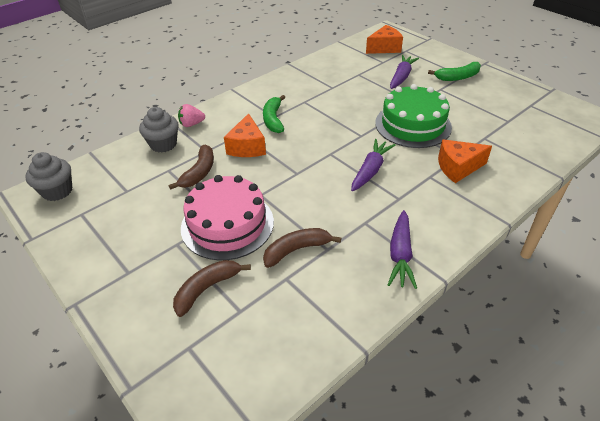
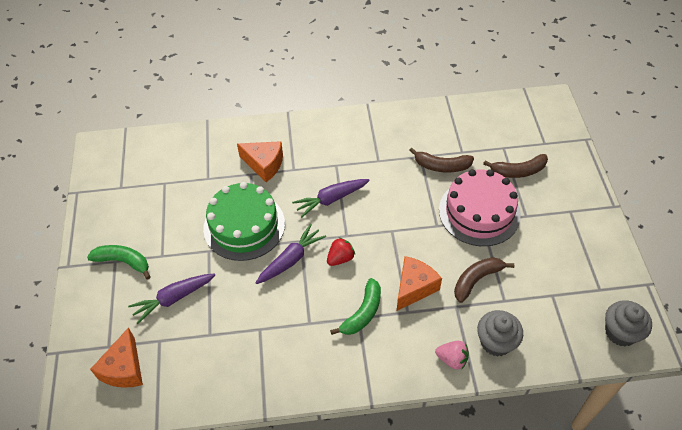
camera: 145 degrees left, 10 degrees up
(319, 139) = (340, 258): none -> red strawberry
(384, 48) = (124, 369): orange cheese -> orange cheese turned 90 degrees counterclockwise
(400, 254) = (377, 129): purple carrot -> purple carrot (291, 259)

